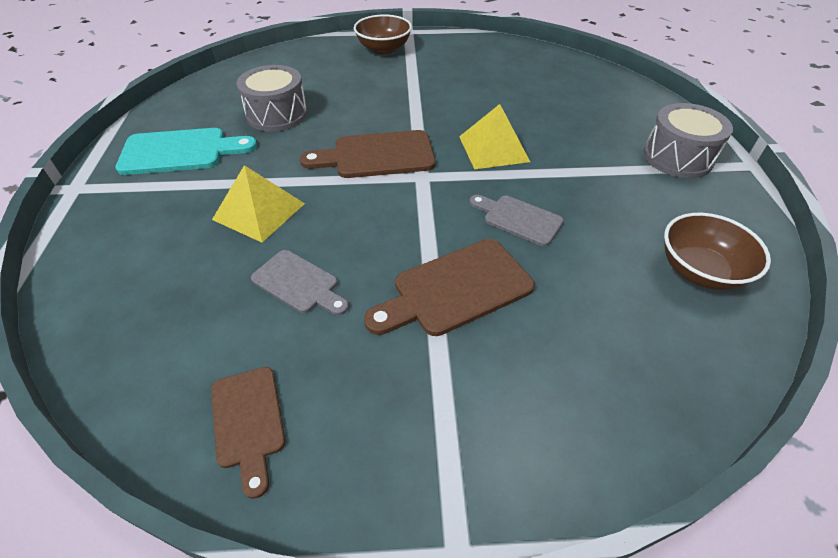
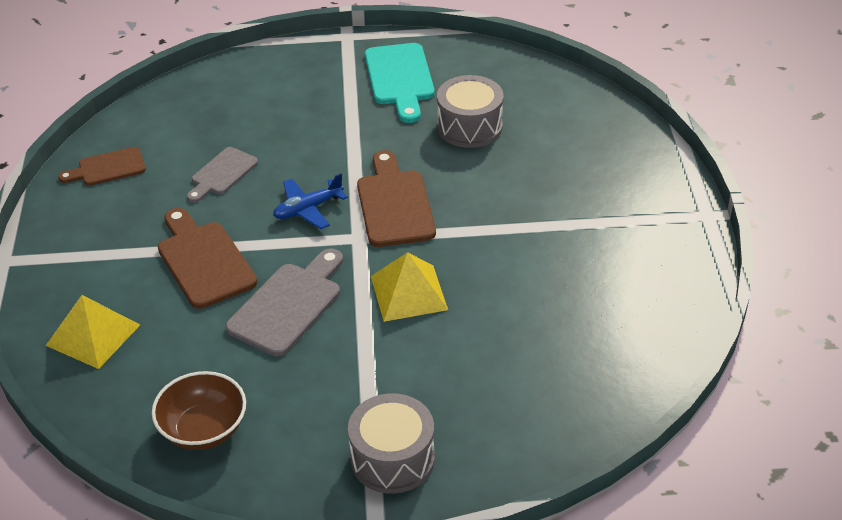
camera: 90 degrees right, 5 degrees down
(259, 211) = (311, 140): yellow pyramid -> yellow pyramid (93, 335)
(376, 210) = (308, 209): none -> blue plane
(384, 49) = (644, 194): brown bowl -> none
(518, 219) = (288, 305): grey cutting board -> grey cutting board, size x1.58

